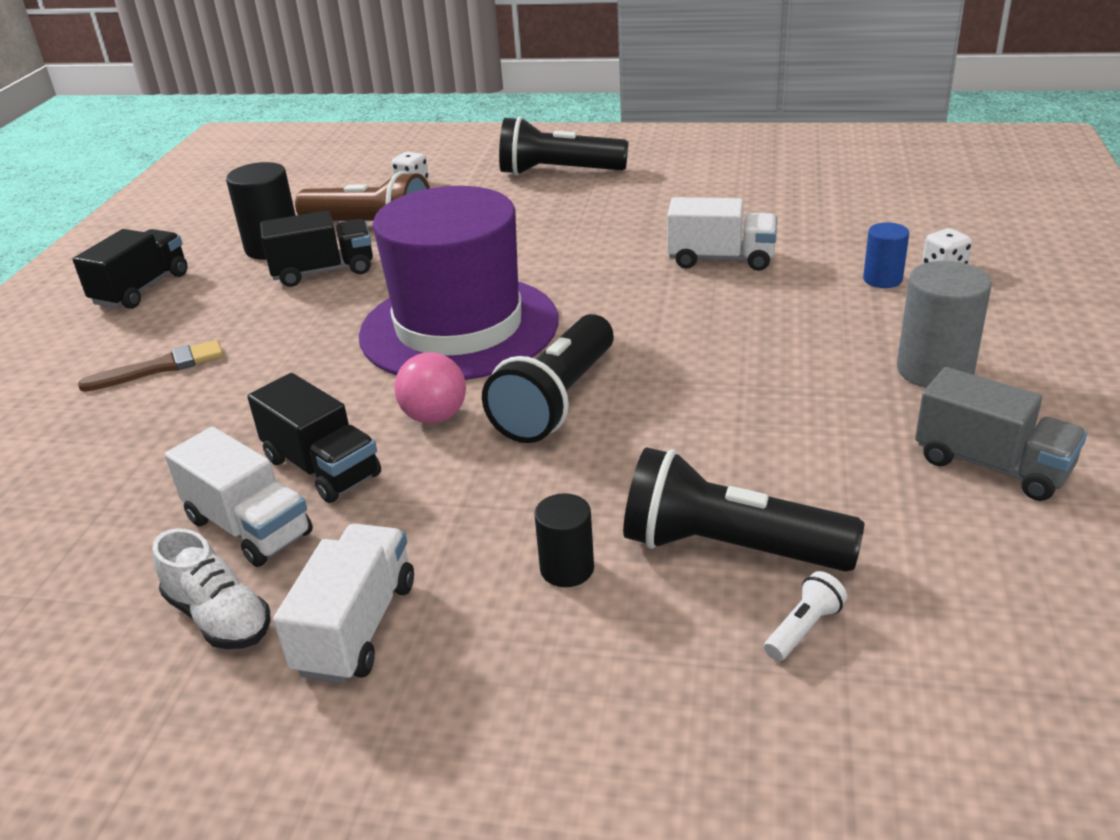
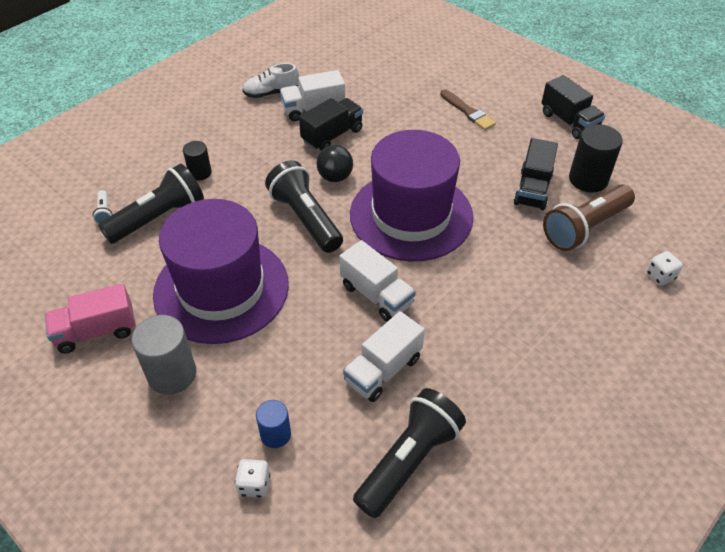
camera: 120 degrees right, 15 degrees up
(159, 368) = (467, 111): brown brush -> brown brush turned 45 degrees counterclockwise
(322, 467) = (332, 135): black truck -> black truck turned 150 degrees clockwise
(357, 627) = (232, 118): white truck -> white truck (376, 295)
(434, 417) = (335, 177): pink ball -> black ball
(558, 172) = (620, 368): black flashlight -> black flashlight (408, 460)
(771, 404) = (221, 289): none -> purple hat
(991, 465) = (96, 331): grey truck -> pink truck

